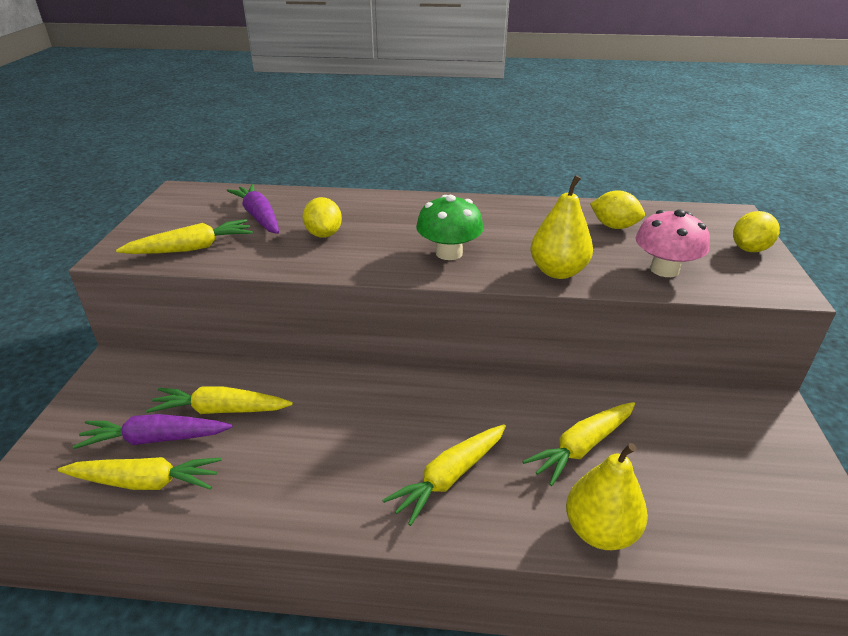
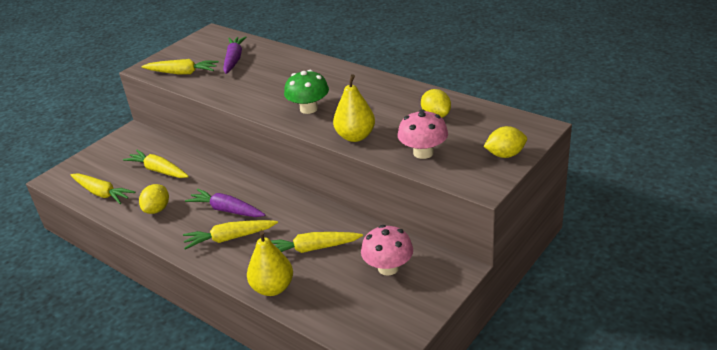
camera: 35 degrees right, 0 degrees up
(155, 439) = (120, 175): purple carrot -> purple carrot (227, 210)
(324, 234) = (255, 80): yellow lemon -> yellow lemon (157, 209)
(702, 436) = (388, 268): none -> pink mushroom

